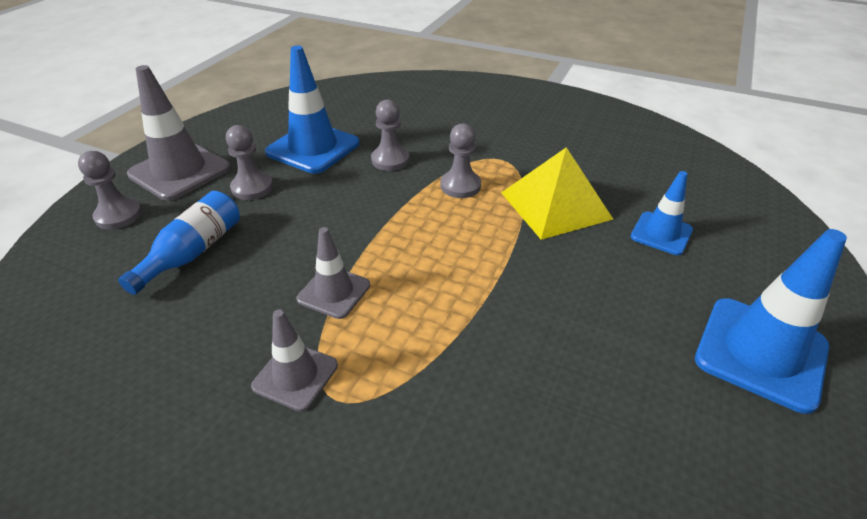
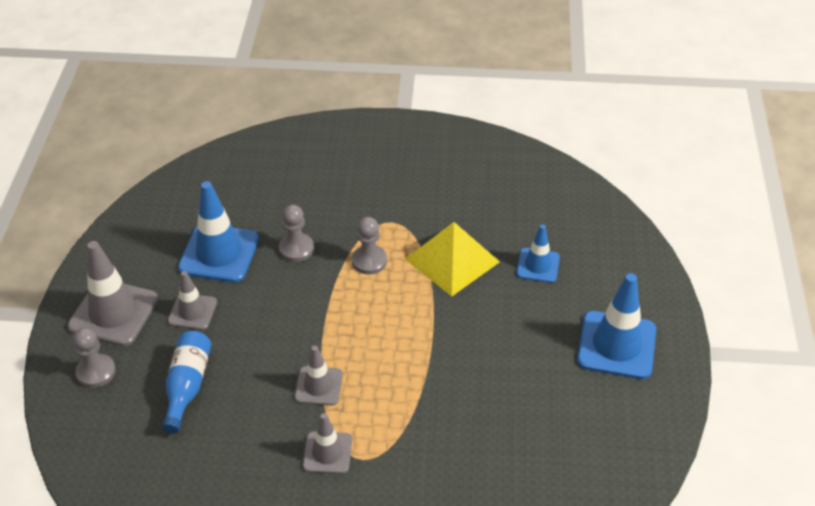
camera: 20 degrees left, 5 degrees up
(252, 187) = (192, 312): grey pawn -> grey traffic cone

